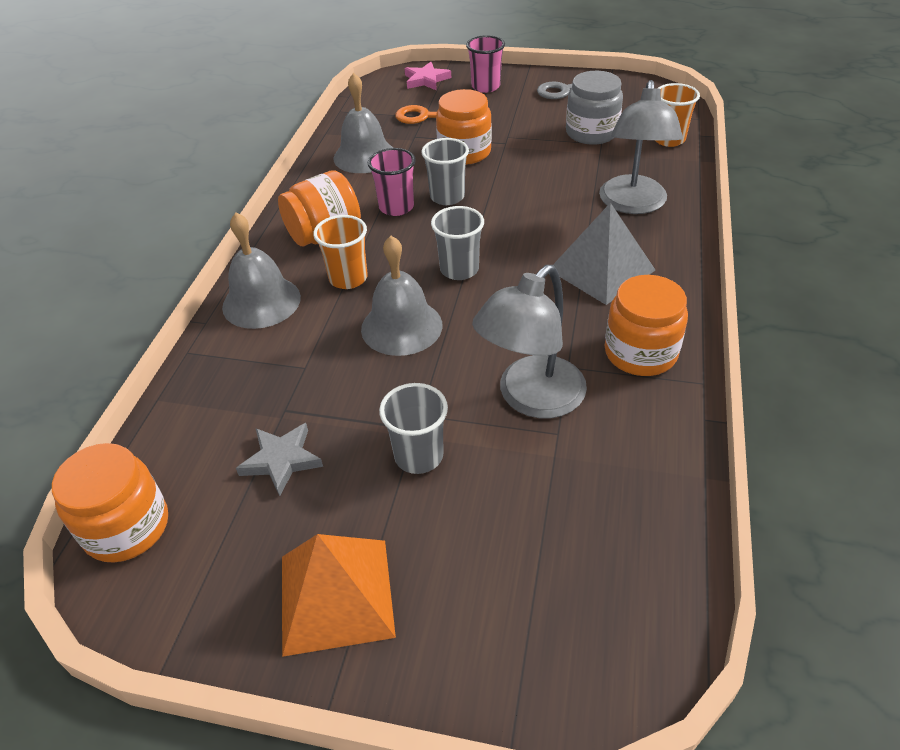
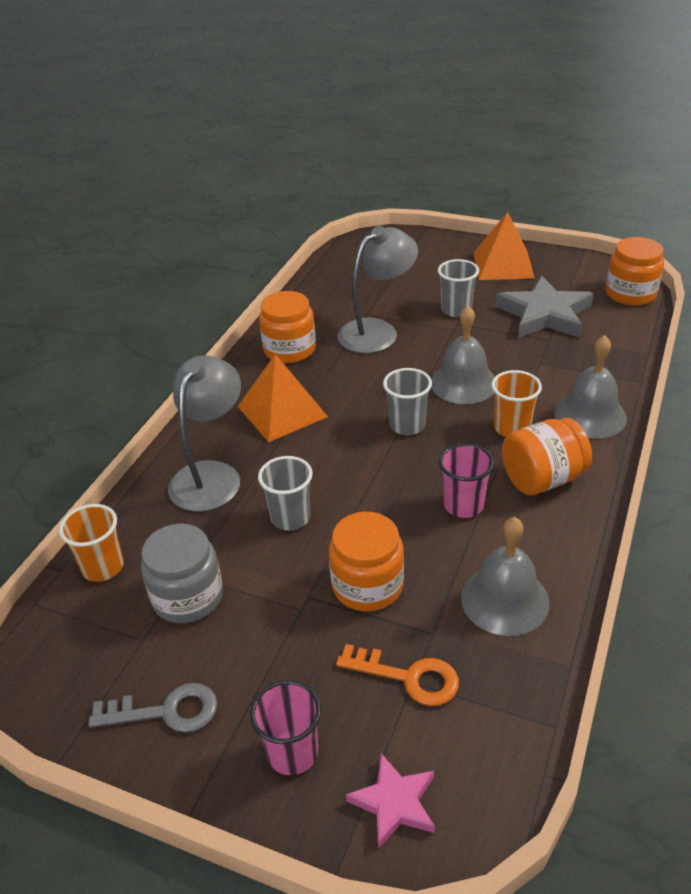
camera: 170 degrees left, 5 degrees down
(281, 460) = (544, 314): grey star -> grey star, size x1.82
(447, 197) = (403, 512): grey cup -> grey cup (290, 517)
(601, 270) = (282, 411): grey pyramid -> orange pyramid

